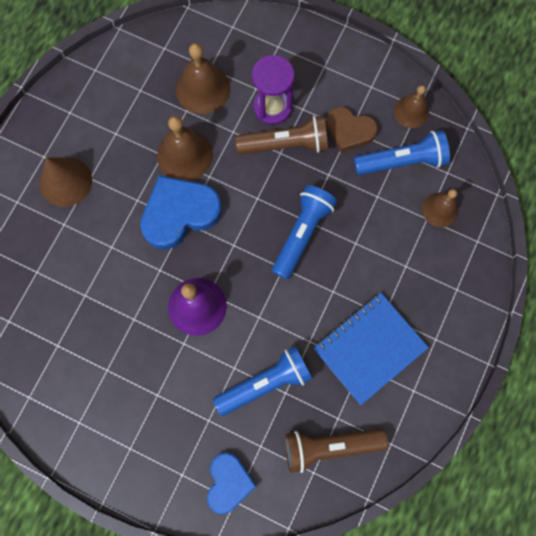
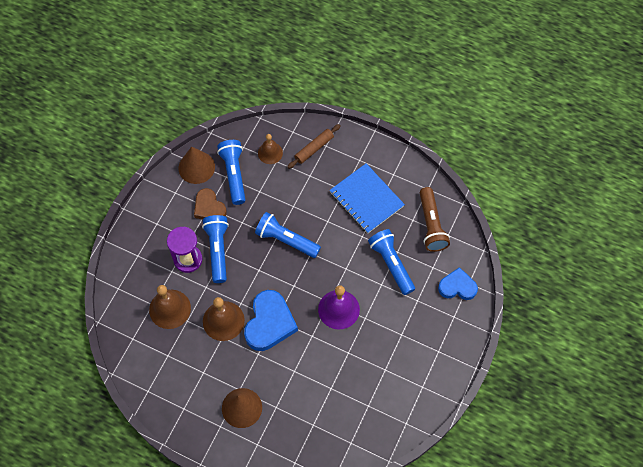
camera: 90 degrees left, 10 degrees down
(179, 213) = (269, 323): blue heart -> blue heart turned 135 degrees counterclockwise
(286, 144) = (218, 250): brown flashlight -> blue flashlight
(349, 131) = (209, 208): brown heart -> brown heart turned 120 degrees clockwise
(411, 112) = (196, 167): brown bell -> brown cone
(451, 272) = (314, 148): none -> brown rolling pin

